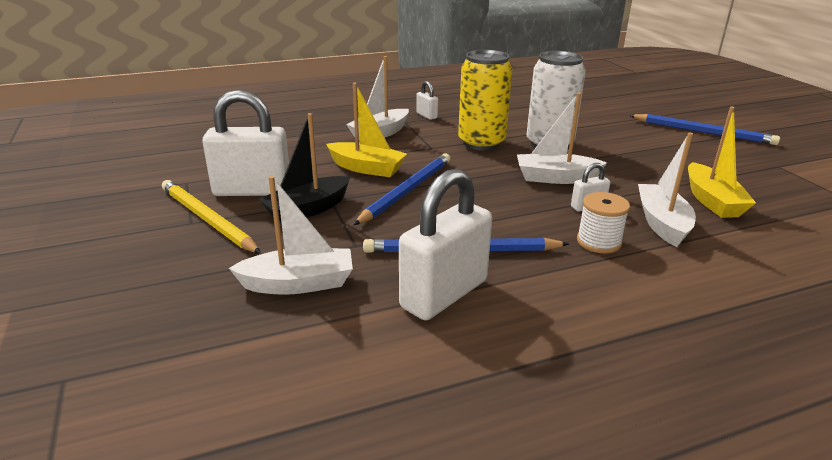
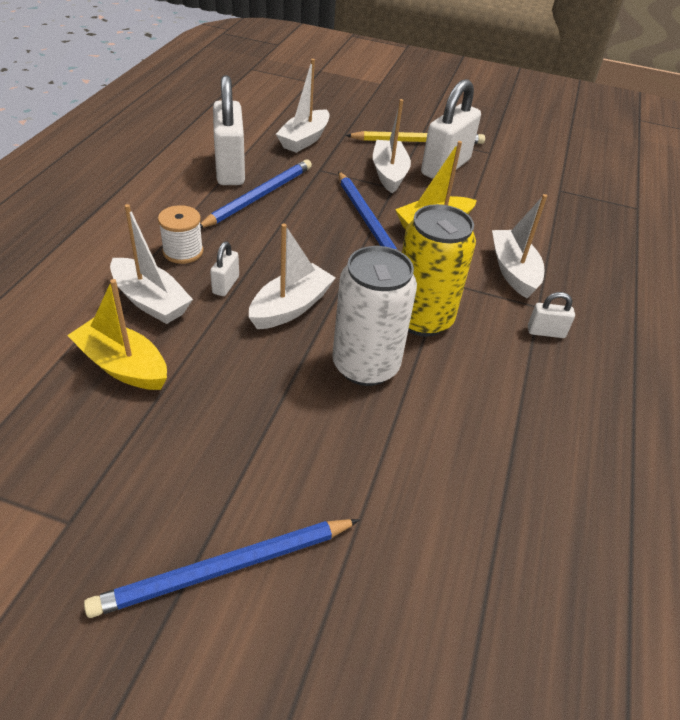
camera: 125 degrees right, 15 degrees up
(308, 209) = (389, 174): black boat -> white boat

